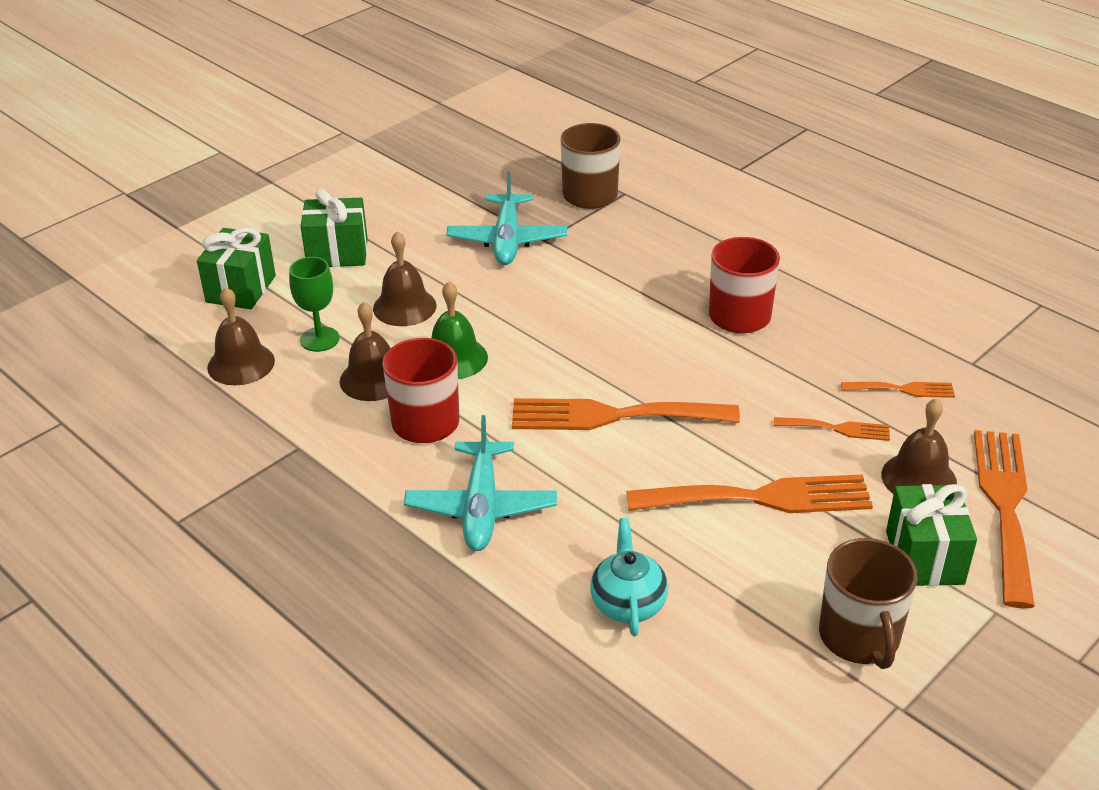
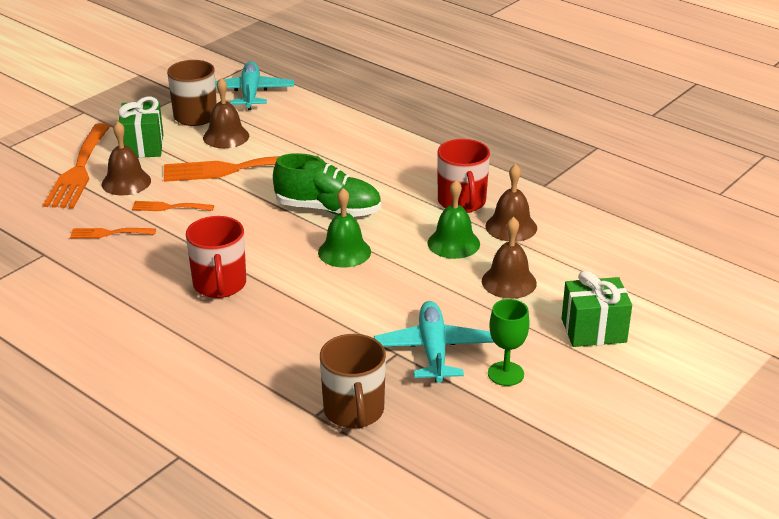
camera: 175 degrees right, 5 degrees down
(241, 289) = (661, 292): green gift -> none
(241, 364) = (619, 234): brown bell -> brown bell (226, 136)
(319, 339) = (567, 253): green goblet -> green goblet (505, 374)
(481, 507) = (411, 159): turquoise plane -> turquoise plane (250, 93)
(592, 351) = (344, 252): none -> green bell
(612, 416) = (328, 209): orange fork -> green shoe
(628, 603) = (319, 123): turquoise teapot -> none

